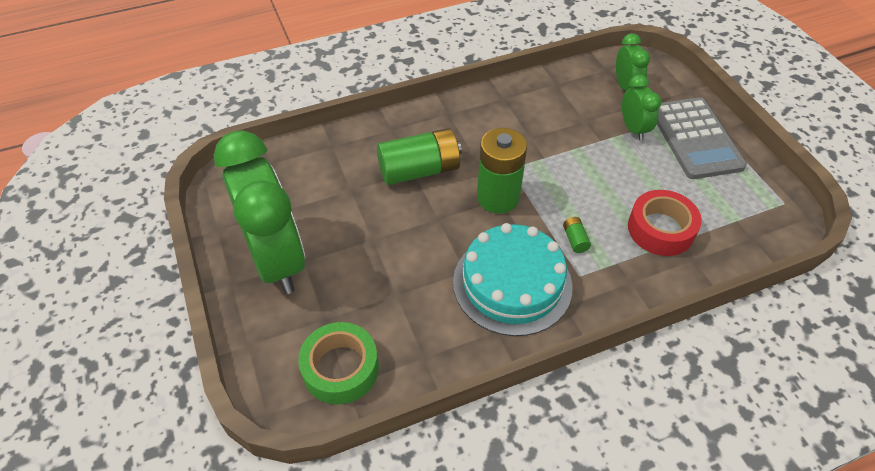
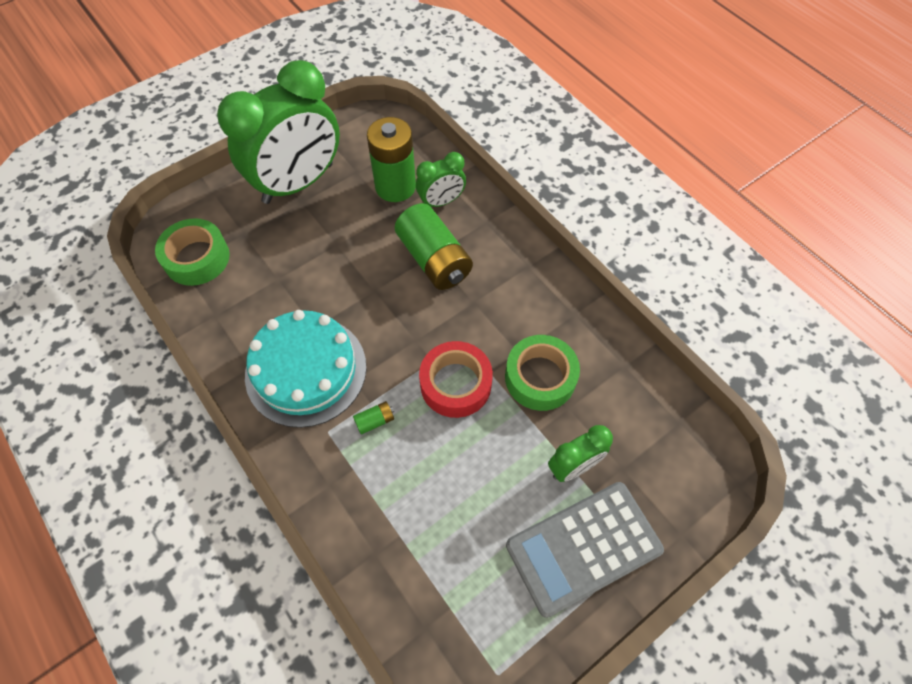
camera: 75 degrees right, 10 degrees up
(498, 197) = (416, 337): green battery -> green battery (395, 186)
(556, 130) = (540, 377): none -> green tape
(625, 87) = (652, 449): green clock -> green clock (441, 202)
(660, 229) = (411, 512): red tape -> red tape (455, 384)

